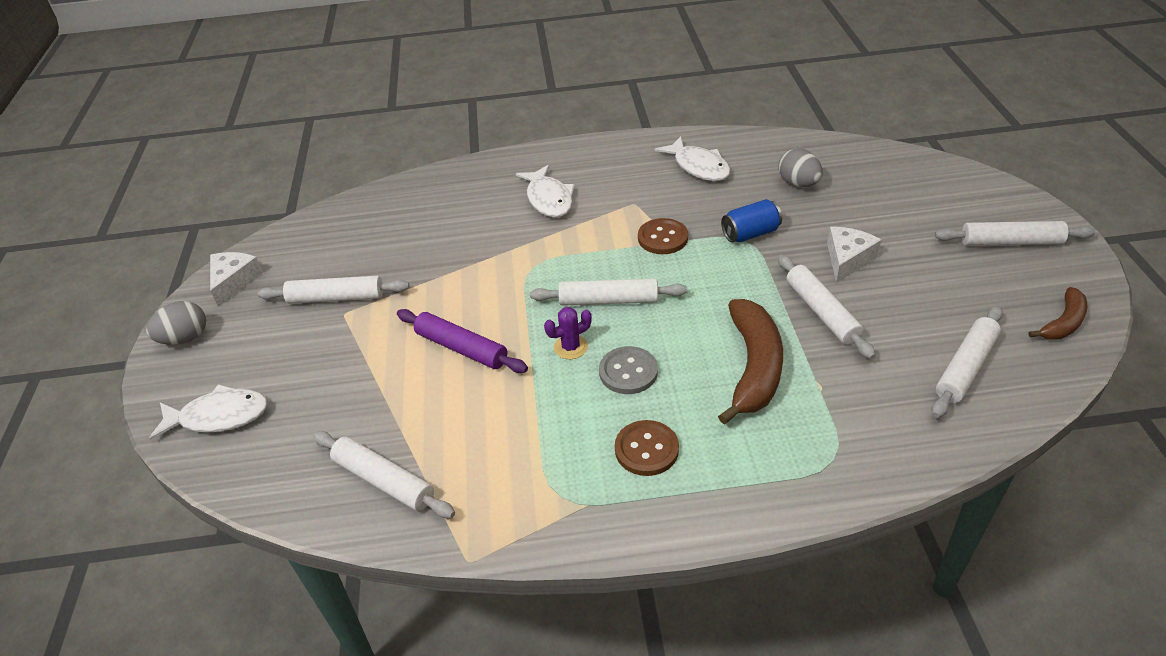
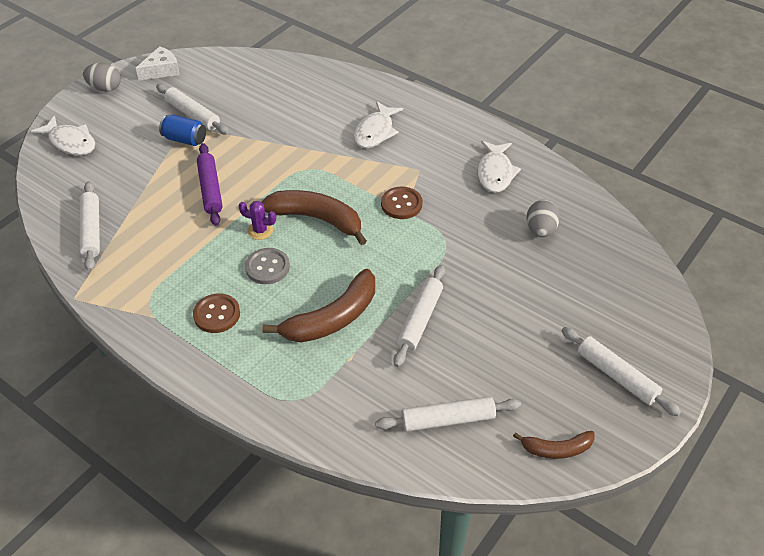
camera: 40 degrees right, 5 degrees up
(608, 300) = (316, 219): white rolling pin -> brown banana
(750, 234) = (456, 240): blue can -> blue can (185, 139)
(847, 259) = (489, 301): white cheese -> none

